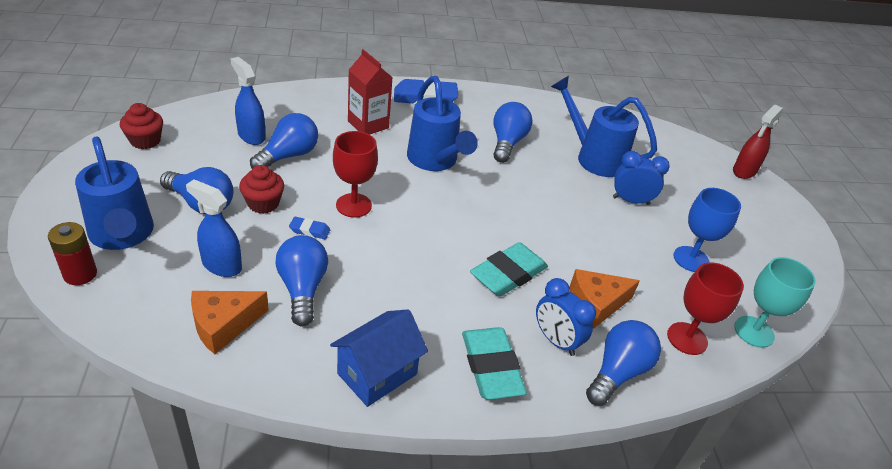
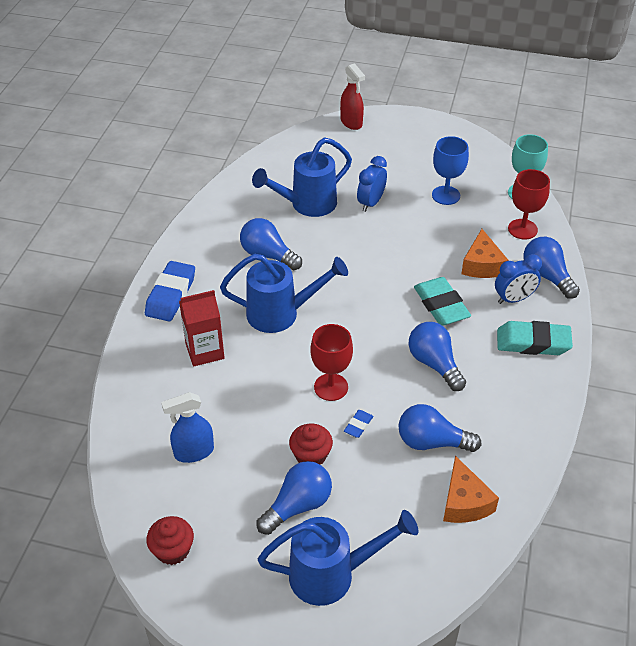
camera: 65 degrees left, 5 degrees up
(80, 274) = (380, 610): red battery -> none
(221, 265) = (391, 497): blue spray bottle -> none
(288, 156) = (239, 425): blue light bulb -> blue light bulb (434, 364)
(377, 374) = (529, 410): blue house -> none

